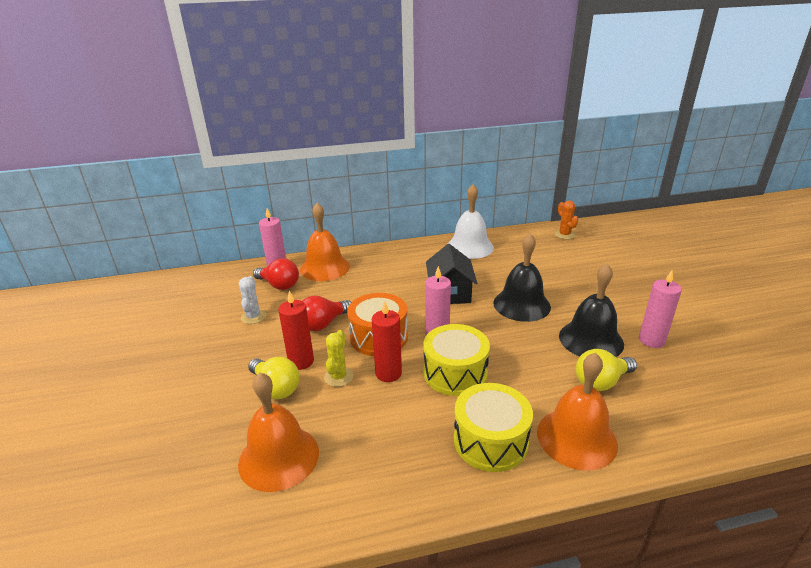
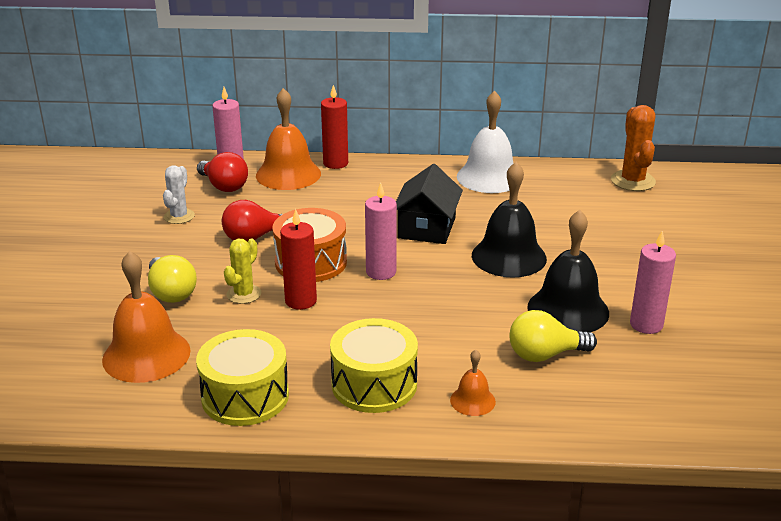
camera: 15 degrees right, 0 degrees up
(301, 361) = (210, 272): red candle -> red candle (335, 163)
(455, 373) = (377, 314): yellow drum -> yellow drum (245, 396)
(564, 235) = (632, 181): orange cactus -> orange cactus, size x1.53
(576, 438) = (472, 400): orange bell -> orange bell, size x0.49

